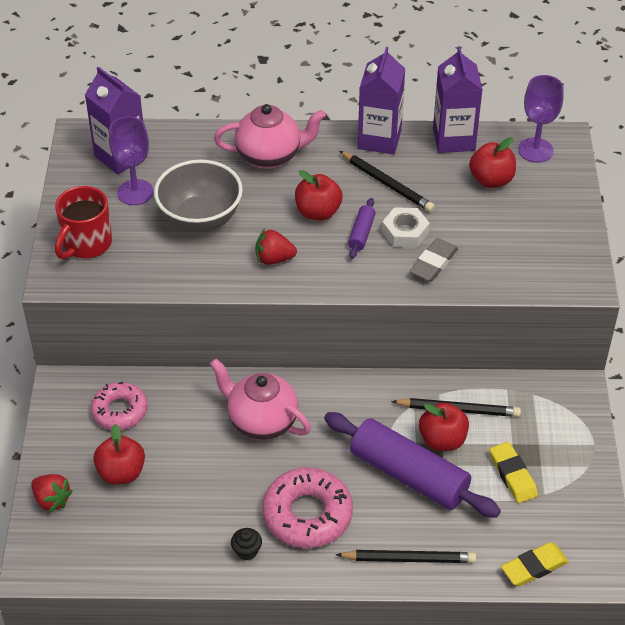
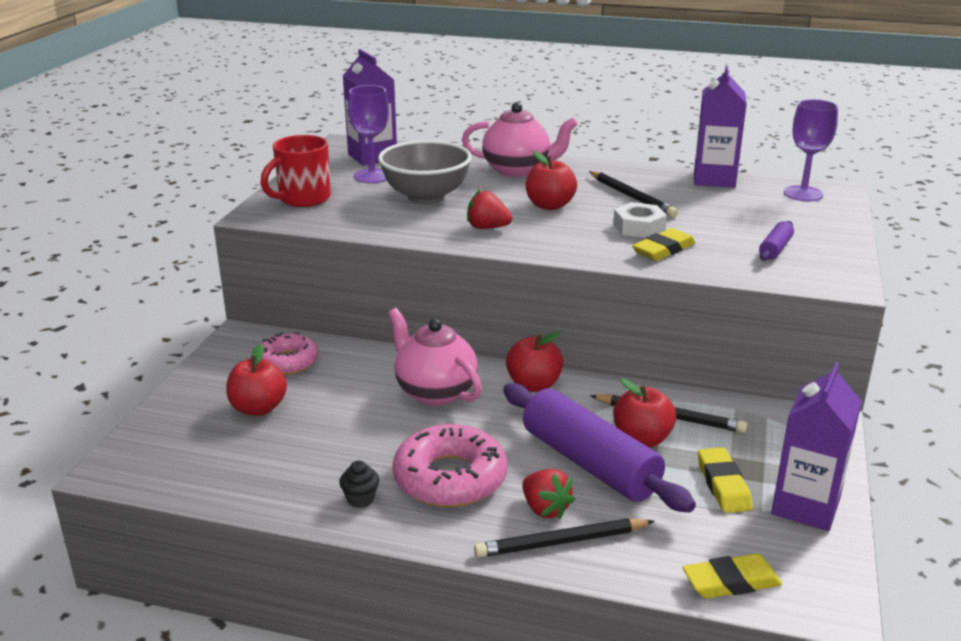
camera: 15 degrees right, 20 degrees down
(52, 500) = (170, 418): red strawberry -> red strawberry (545, 509)
(361, 233) = (590, 223): purple rolling pin -> purple rolling pin (775, 249)
(379, 139) = (635, 172): purple carton -> purple carton (805, 506)
(409, 559) = (561, 542): black pencil -> black pencil turned 150 degrees clockwise
(433, 263) = (663, 250): grey eraser -> yellow eraser
(491, 180) = (748, 206): red apple -> red apple (534, 385)

